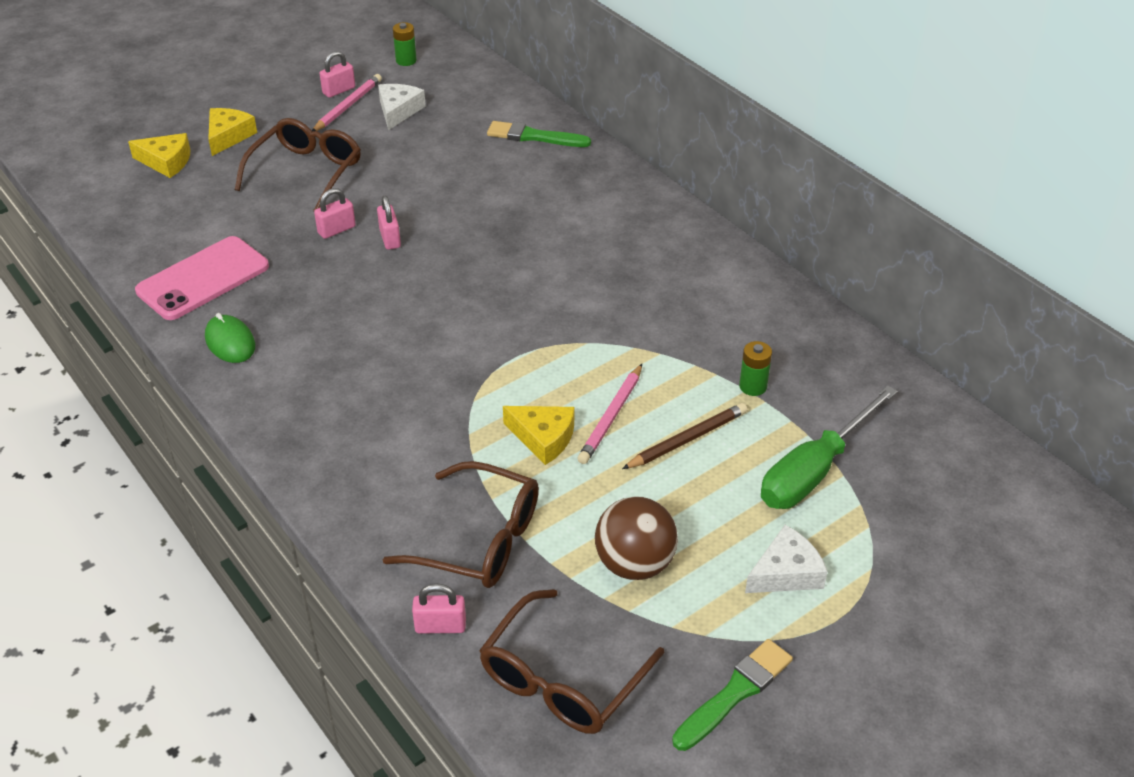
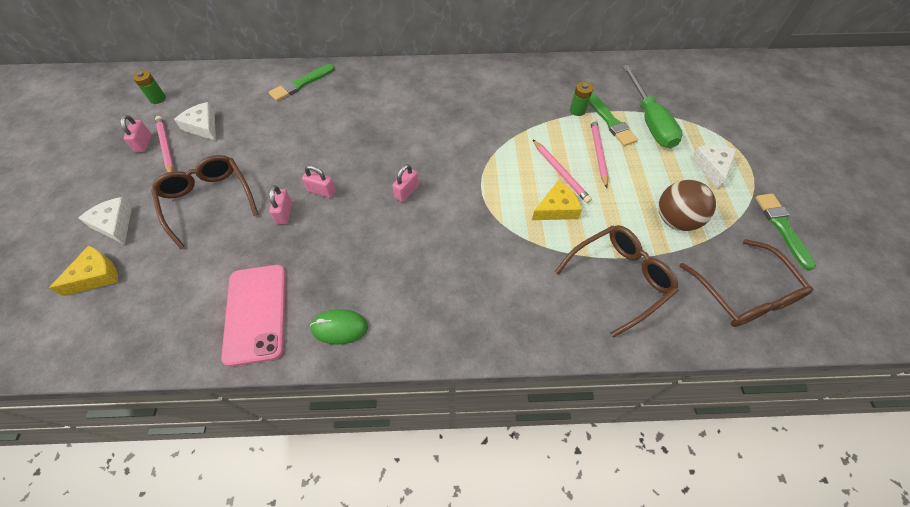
camera: 55 degrees left, 15 degrees up
(228, 136) = (115, 224): yellow cheese -> white cheese
(440, 626) = (678, 332): pink padlock -> pink padlock (407, 191)
(687, 439) = (598, 153): brown pencil -> pink pencil
(766, 429) = (611, 122): none -> green brush

